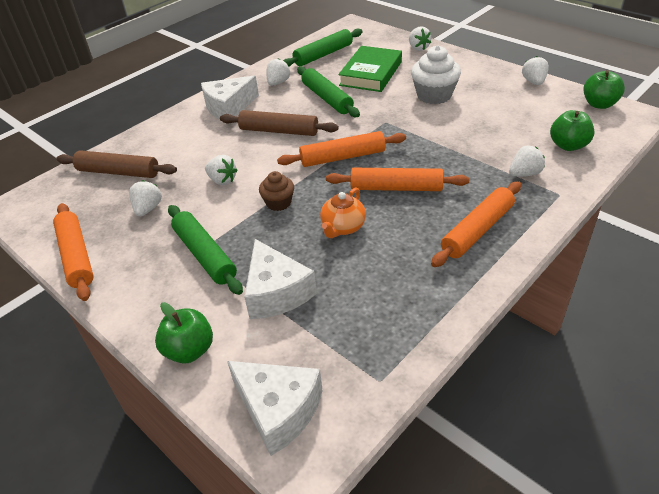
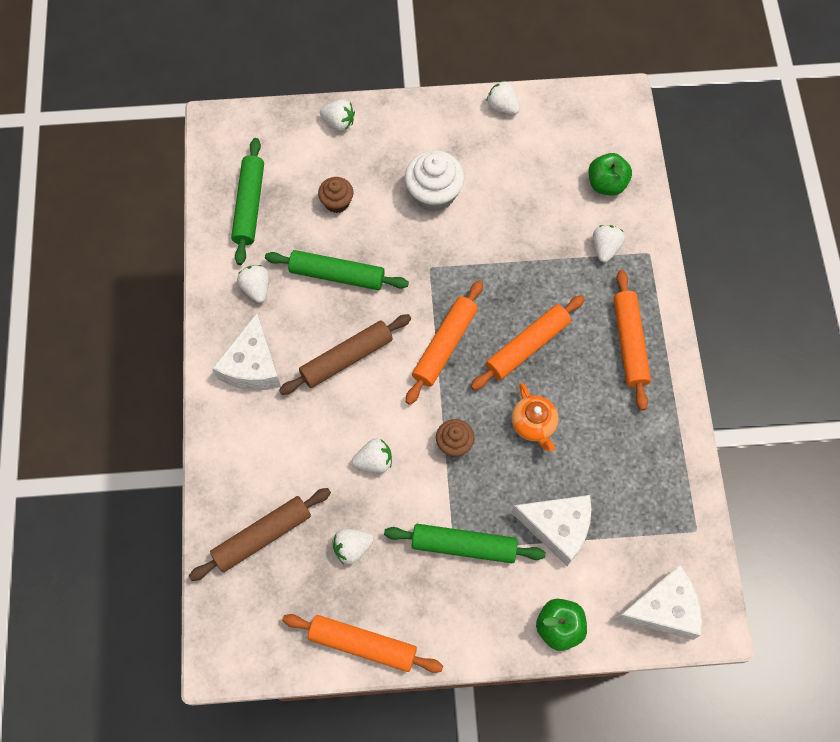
camera: 50 degrees left, 25 degrees up
(148, 209) = (352, 548): white strawberry -> white strawberry turned 75 degrees counterclockwise
(371, 73) = (337, 202): green book -> brown cupcake
(599, 104) = (584, 104): green apple -> none

